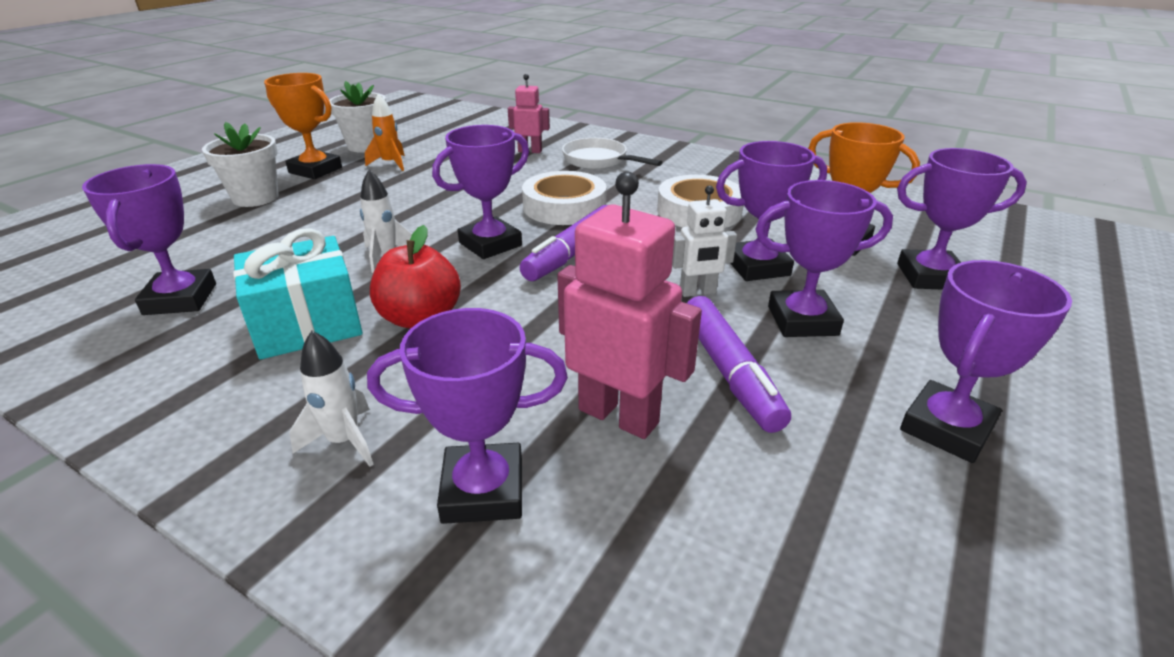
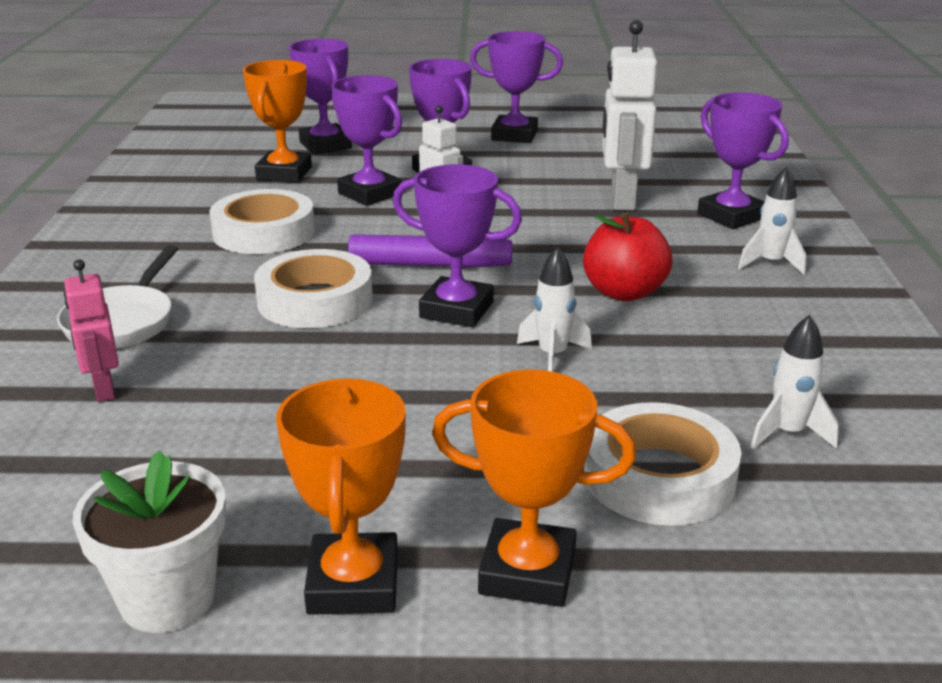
camera: 120 degrees left, 5 degrees down
(180, 299) = (788, 433): purple trophy -> white rocket
(238, 245) = (659, 476): none -> white tape
(255, 198) = (527, 572): white flower pot -> orange trophy
(307, 324) = (706, 337): turquoise gift -> none
(390, 164) = (255, 506): orange rocket -> none
(619, 415) = (621, 200): pink robot -> white robot
(729, 372) = (535, 182): purple marker -> none

